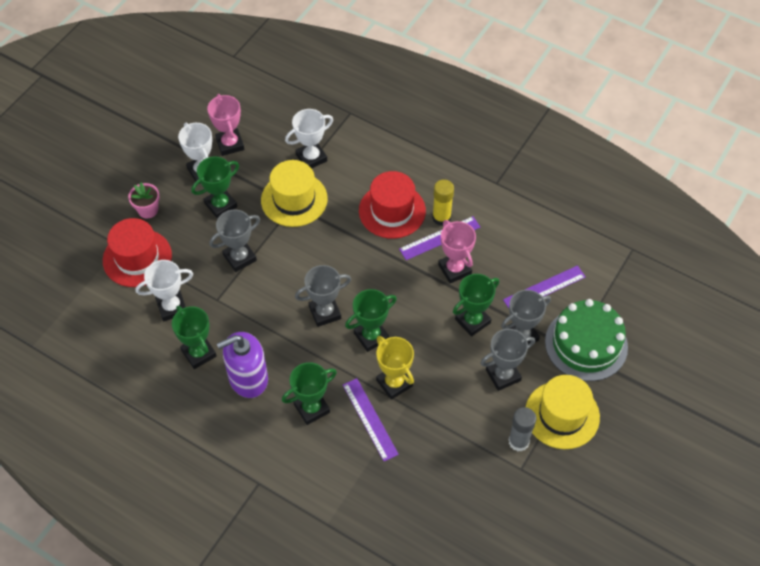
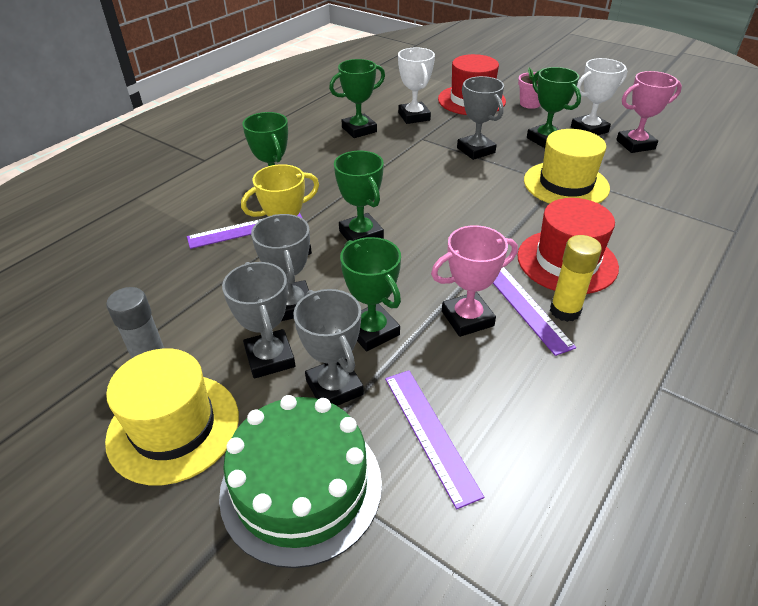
camera: 95 degrees right, 15 degrees down
(248, 378) = (323, 154): purple soap dispenser -> none
(311, 158) = (638, 197): white trophy -> none
(325, 312) = (399, 202): grey trophy -> grey trophy (291, 305)

